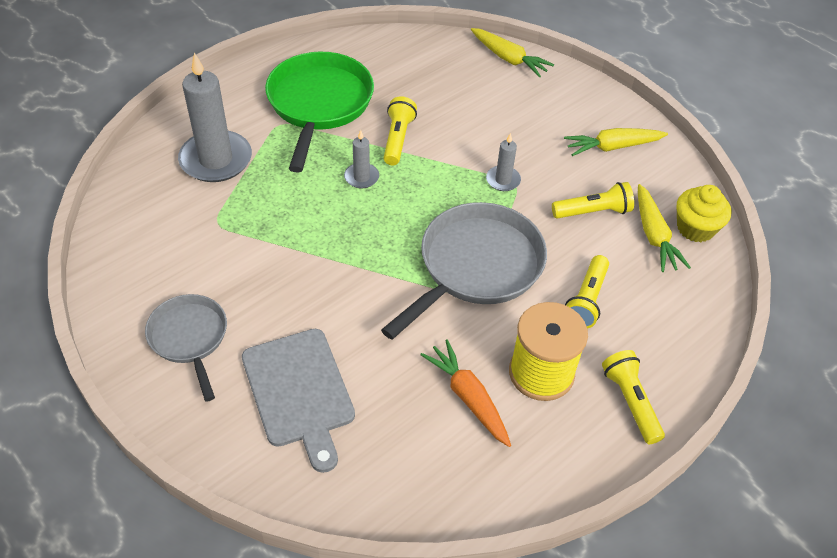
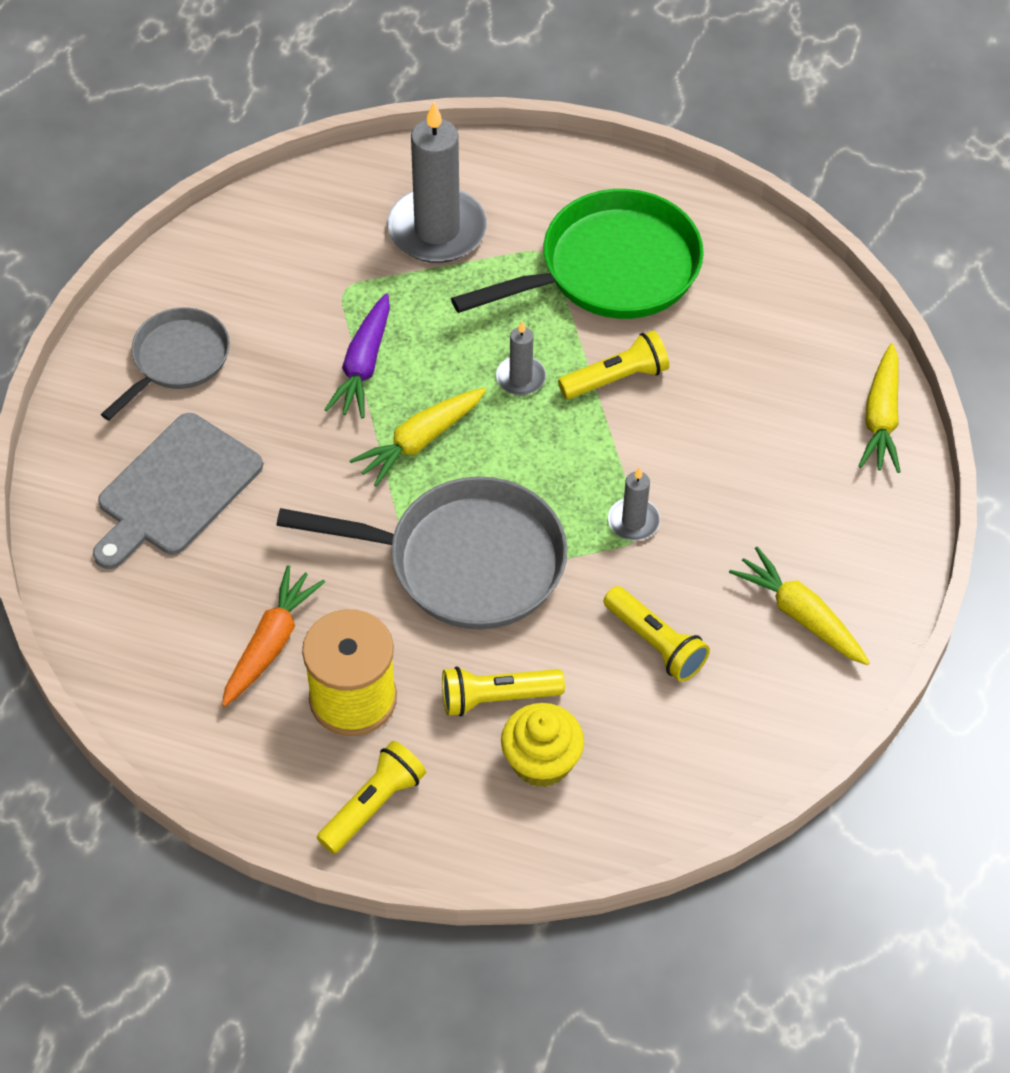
camera: 60 degrees right, 5 degrees up
(286, 243) = (363, 365): none -> purple carrot
(654, 235) = (666, 728): yellow carrot -> yellow carrot (420, 441)
(695, 228) = (718, 771): yellow cupcake -> yellow cupcake (541, 761)

